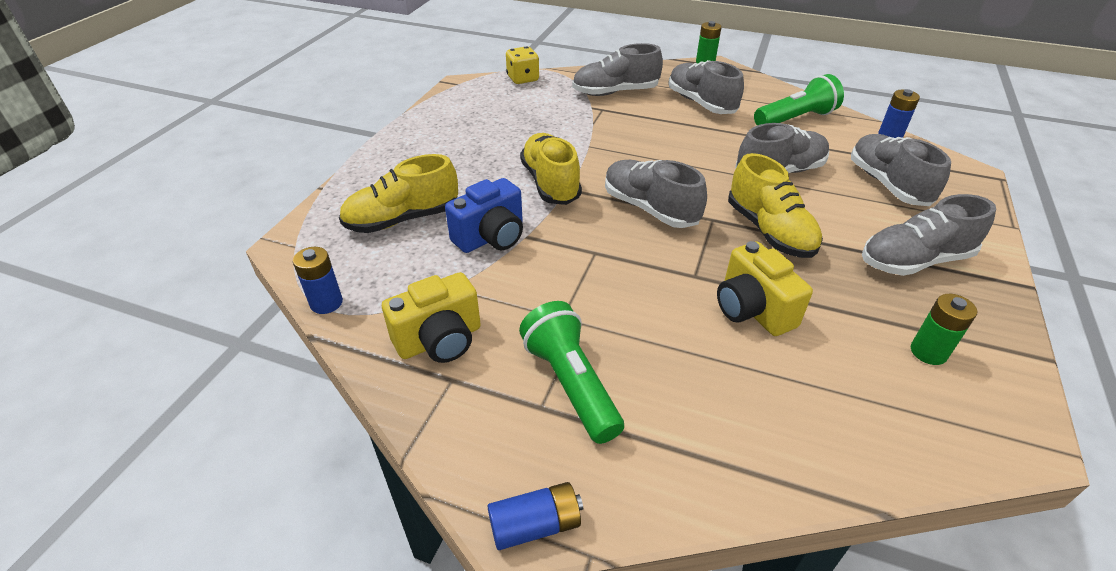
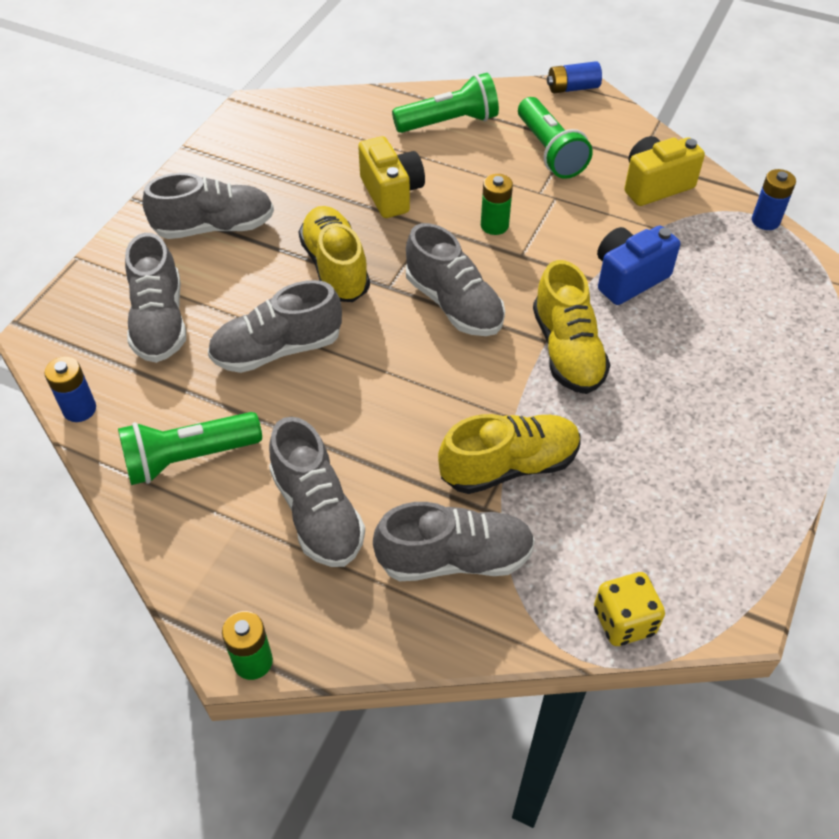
camera: 175 degrees left, 10 degrees up
(403, 219) = (731, 307): yellow shoe -> yellow shoe (509, 466)
(721, 427) = (449, 122): none -> green flashlight
(928, 352) = (271, 155): green battery -> green battery (494, 225)

